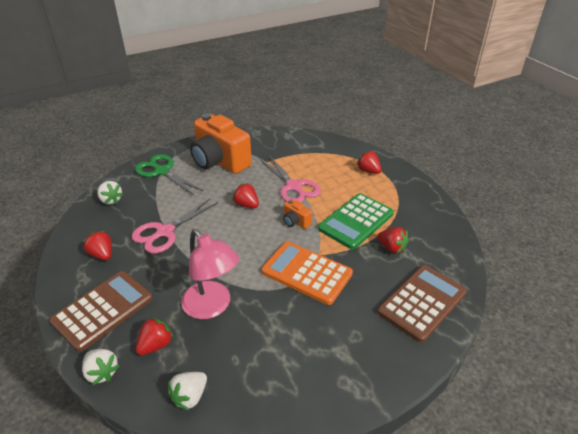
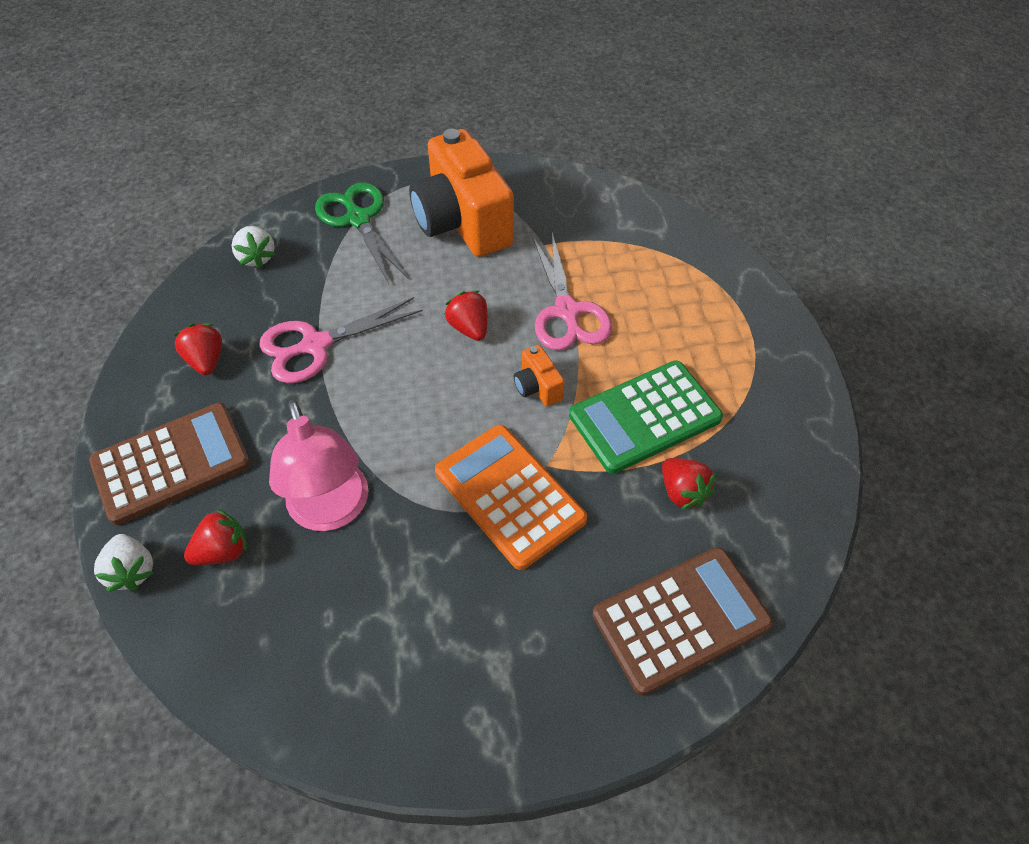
camera: 20 degrees right, 15 degrees up
(190, 396) = (237, 656): white strawberry -> none
(368, 171) = (721, 313): red strawberry -> none

